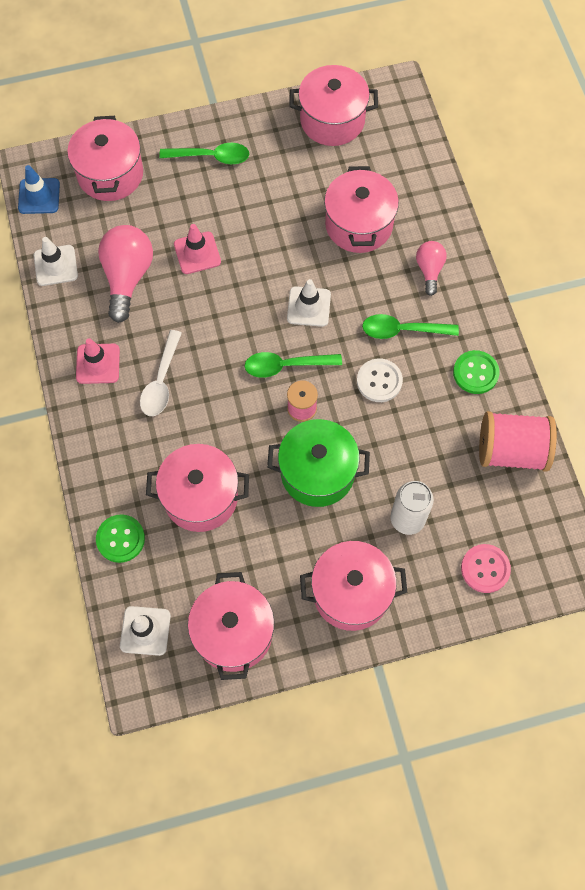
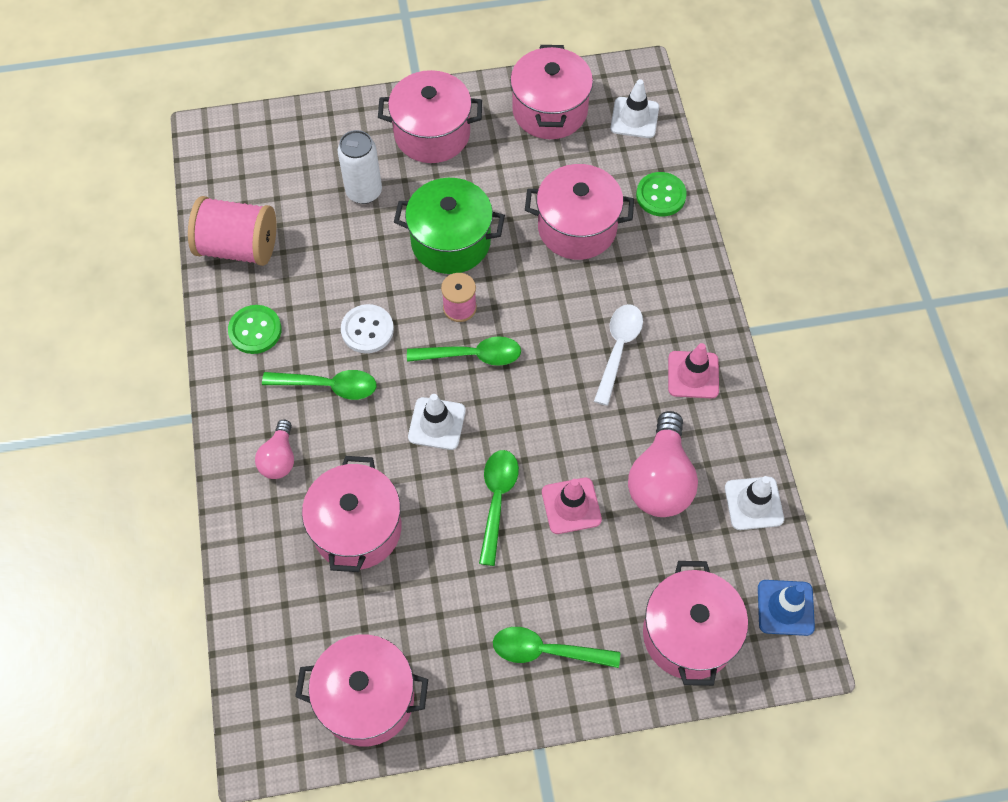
camera: 175 degrees left, 5 degrees down
(255, 253) = (497, 500): none -> green spoon
(485, 569) = (296, 144): pink button -> none

